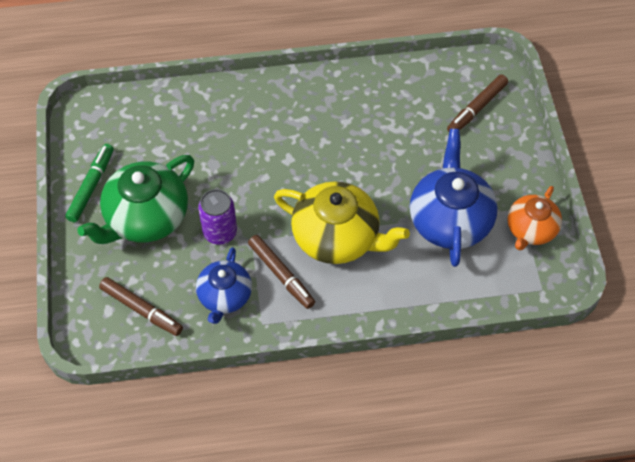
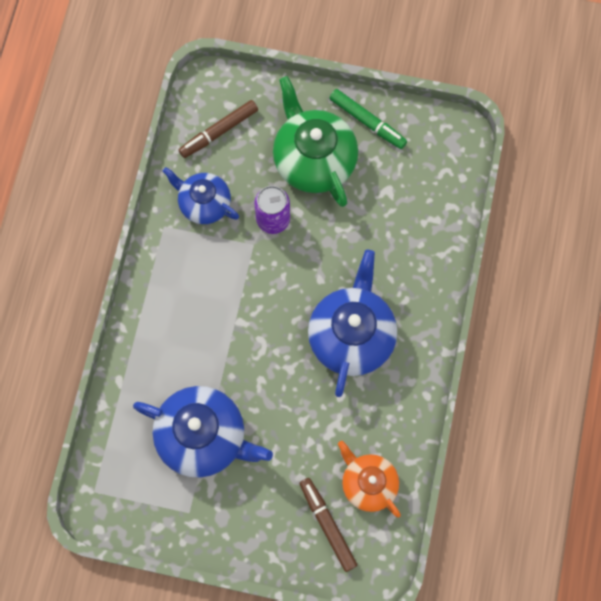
camera: 110 degrees right, 15 degrees up
(281, 274) = (206, 259): brown marker -> none
(308, 138) = (351, 336): none -> blue teapot
(337, 237) = (226, 322): yellow teapot -> none
(530, 229) = (161, 512): orange teapot -> orange teapot (368, 483)

